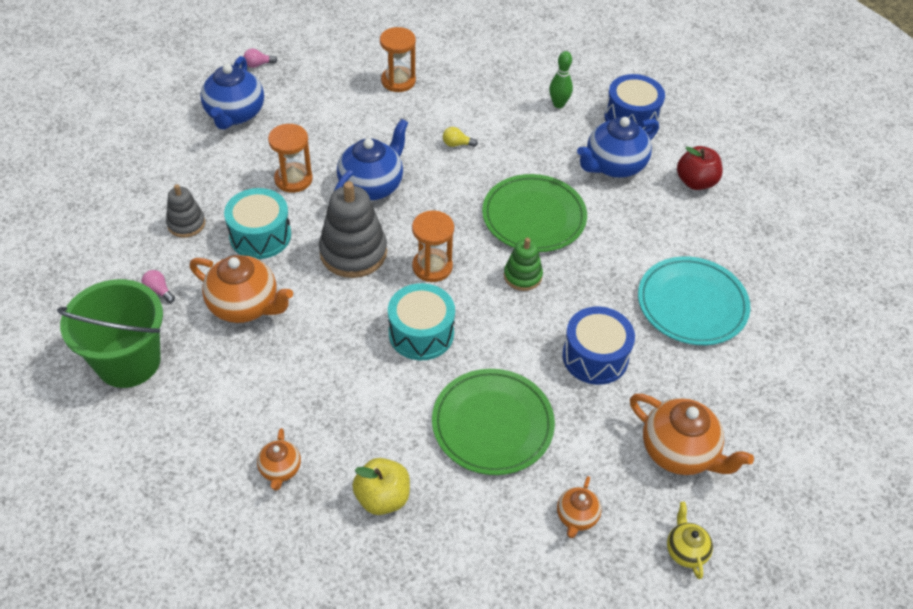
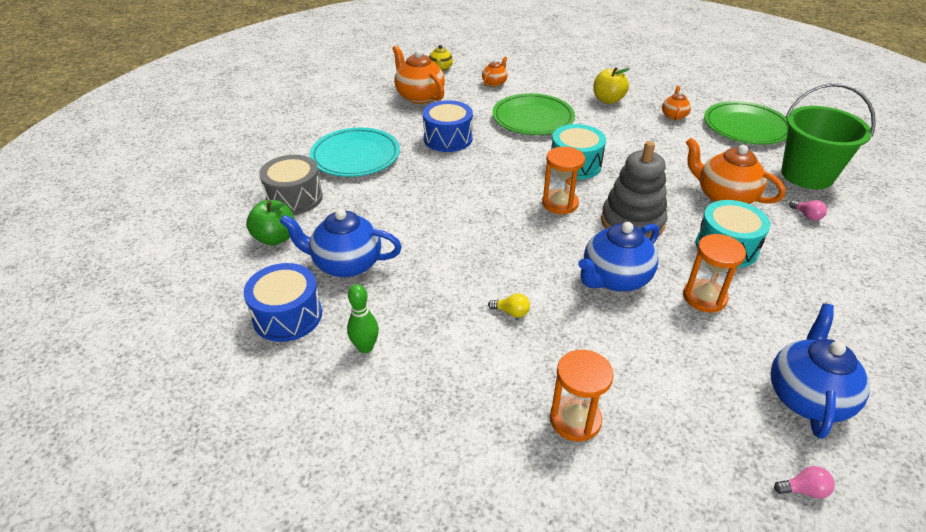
camera: 165 degrees left, 10 degrees down
(186, 224) = (808, 267): grey stacking toy -> none
(522, 276) = (482, 188): green stacking toy -> none
(534, 217) = (453, 229): green plate -> green plate (746, 127)
(614, 166) = (346, 264): blue teapot -> blue teapot turned 150 degrees counterclockwise
(695, 182) = (275, 238): red apple -> green apple
(714, 231) = (294, 198): none -> grey drum

